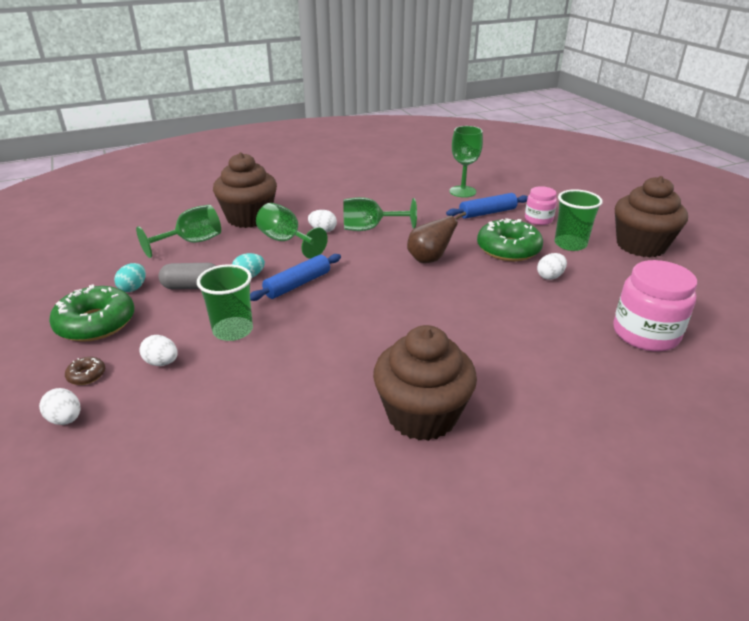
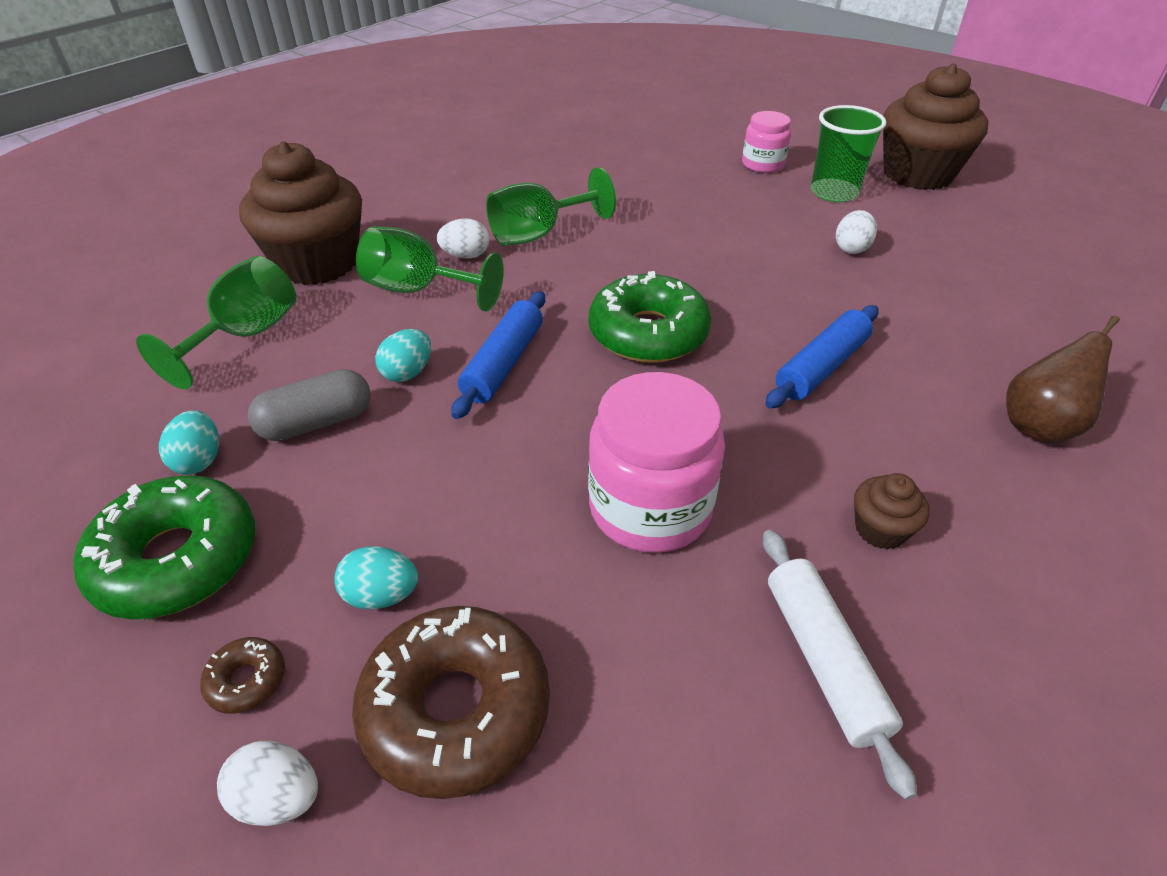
camera: 25 degrees left, 10 degrees up
(155, 415) = (456, 709): none -> brown donut
(162, 362) = (381, 595): white egg -> turquoise egg
(233, 330) = (462, 484): green cup -> none
(334, 458) = (823, 660): none -> white rolling pin
(422, 415) = (880, 529): brown cupcake -> brown cupcake, size x0.43
(429, 259) = (670, 264): brown pear -> brown pear (1039, 426)
(462, 191) = (624, 143): green goblet -> none
(487, 213) = (687, 169): blue rolling pin -> blue rolling pin (821, 367)
(508, 249) = (763, 220): green donut -> green donut (648, 333)
(645, 334) = (1033, 301): pink jar -> pink jar (650, 508)

